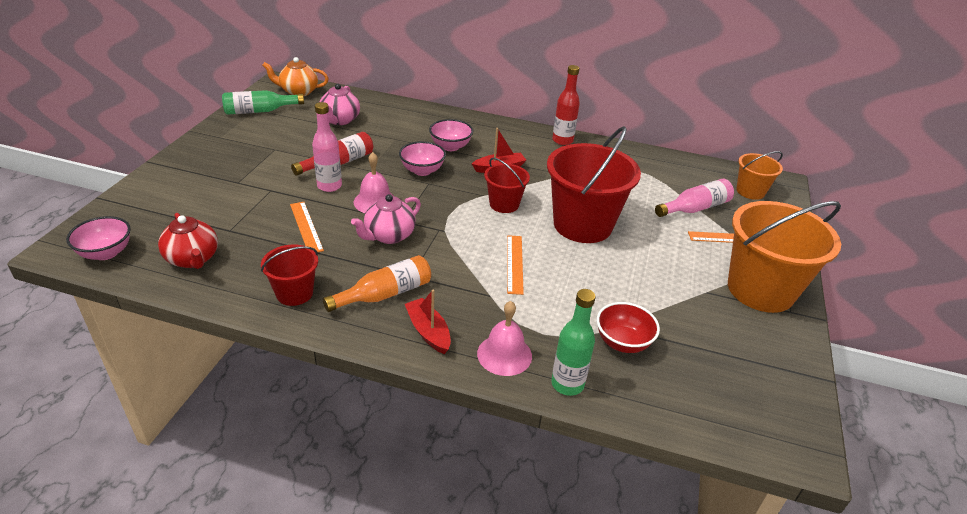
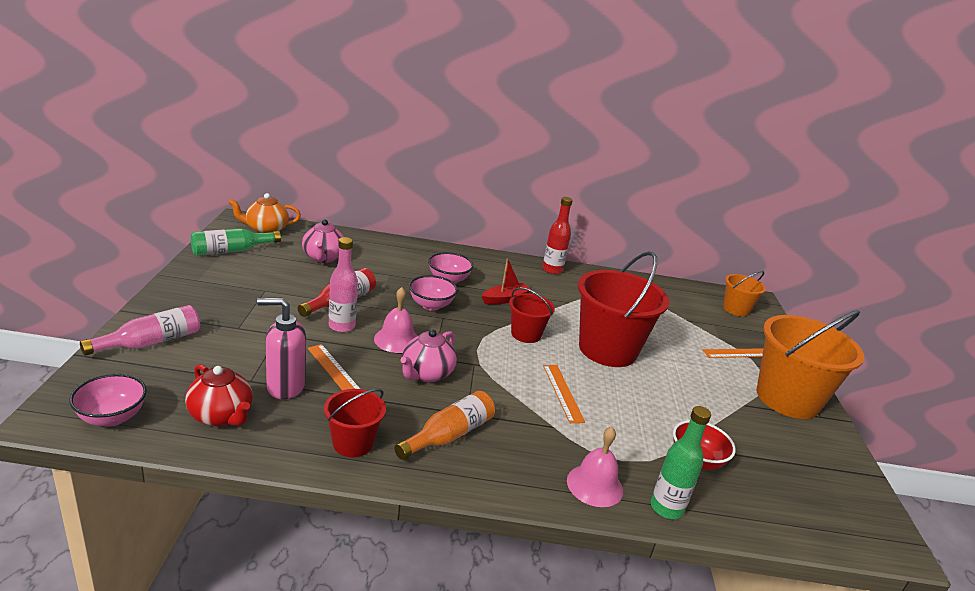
camera: 15 degrees left, 10 degrees down
(256, 238) = (285, 386): none -> pink soap dispenser
(428, 331) = (510, 470): red boat -> none
(695, 208) = (697, 327): pink bottle -> pink bottle (150, 342)

